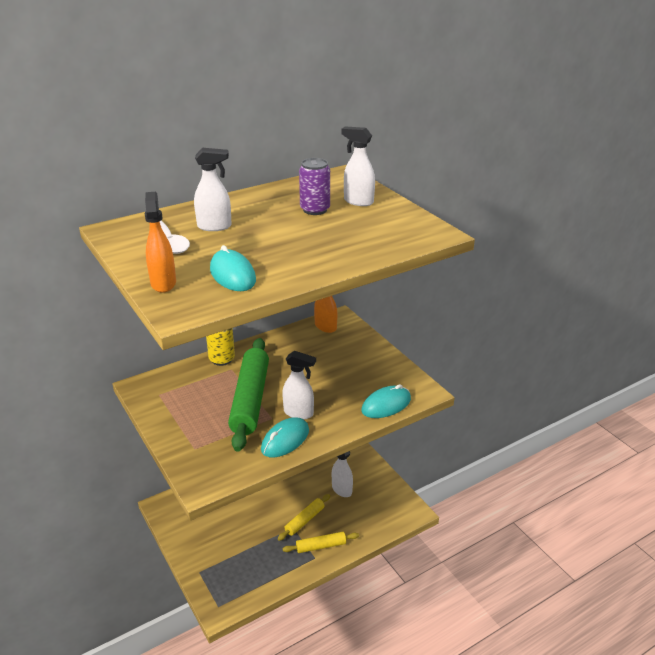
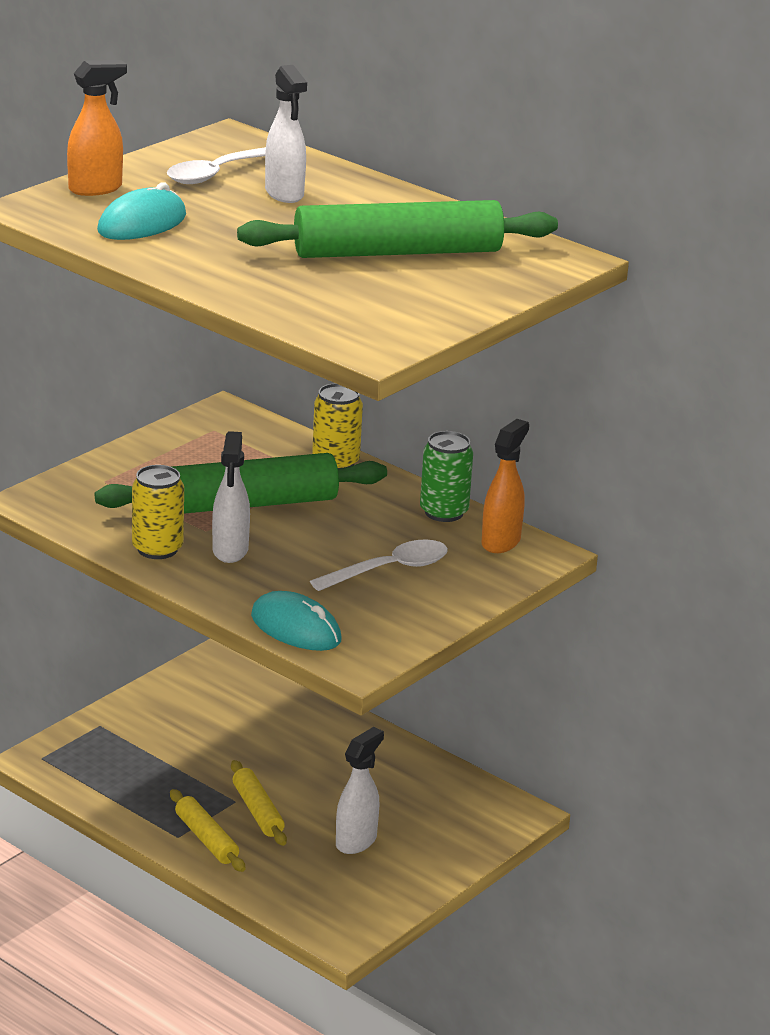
camera: 70 degrees right, 5 degrees down
(285, 440) = (157, 549): turquoise mouse -> yellow can
(290, 337) = (444, 512): none -> green can
(304, 520) = (257, 811): yellow rolling pin -> yellow rolling pin turned 45 degrees clockwise
(315, 210) = (397, 252): purple can -> green rolling pin
(338, 364) = (389, 569): none -> white spoon
(358, 201) = (457, 281): white spray bottle -> none

